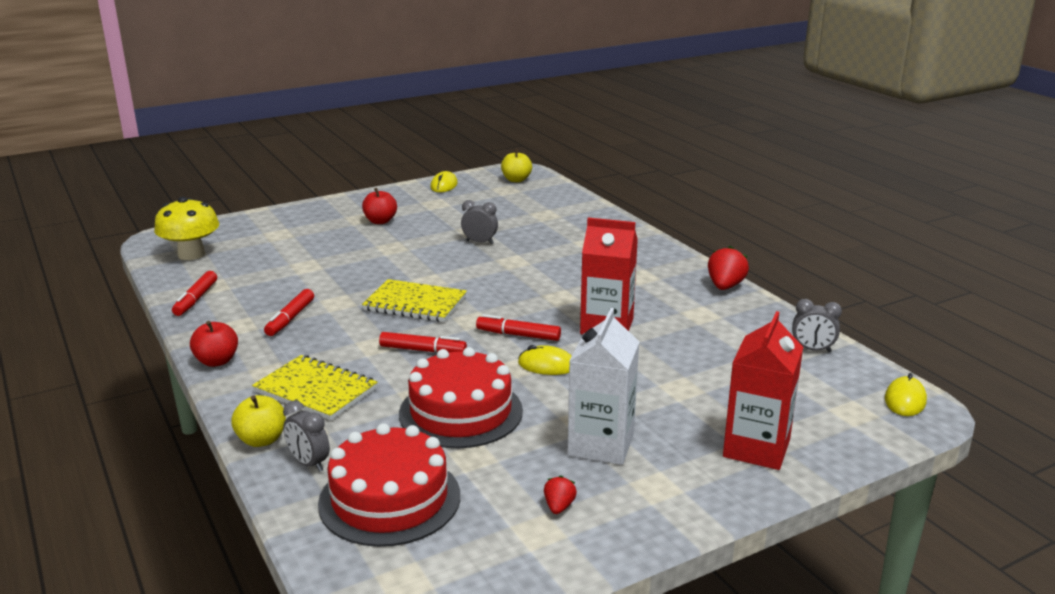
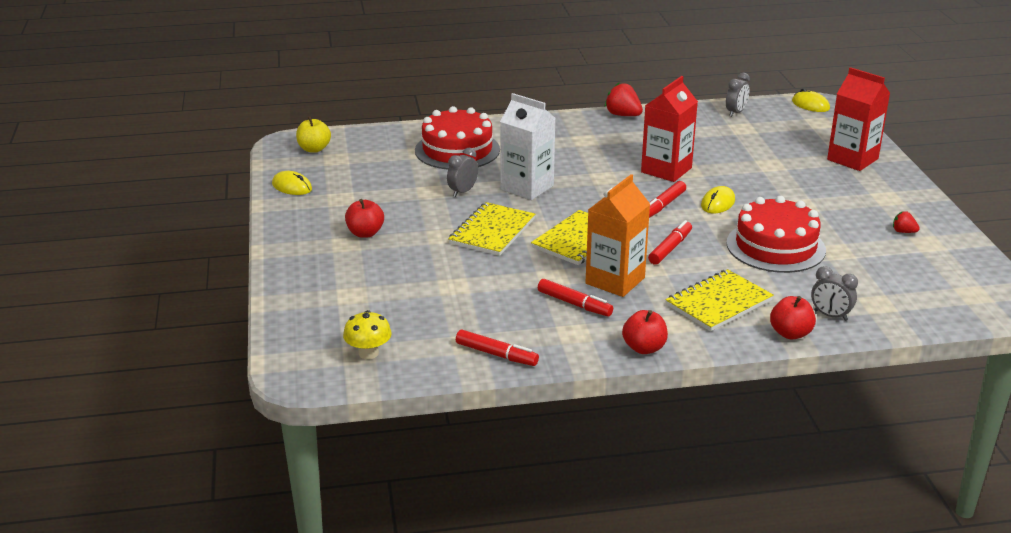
camera: 70 degrees left, 5 degrees up
(191, 254) = (368, 353): yellow mushroom -> yellow mushroom, size x0.64
(262, 440) = (790, 333): yellow apple -> red apple
(309, 463) = (830, 315): grey clock -> grey clock turned 60 degrees clockwise
(341, 331) = (615, 281): none -> orange carton
(390, 499) = (883, 288): red cake -> red cake (457, 150)
(410, 265) = (492, 231): none -> yellow notebook
(601, 445) = (835, 205): white carton -> white carton (527, 187)

